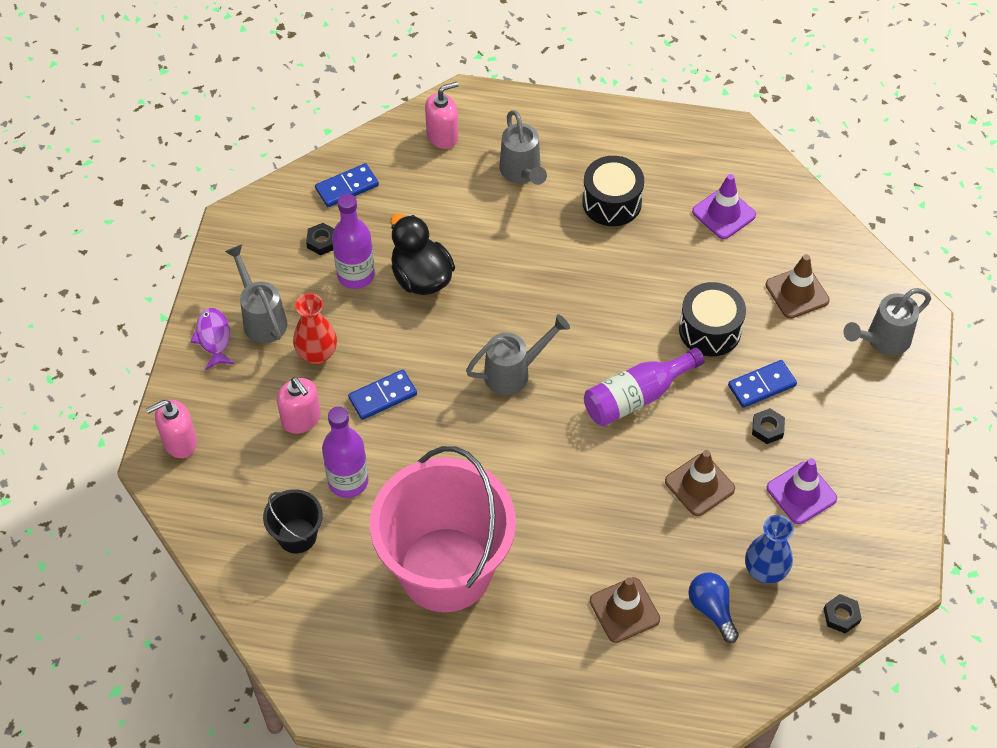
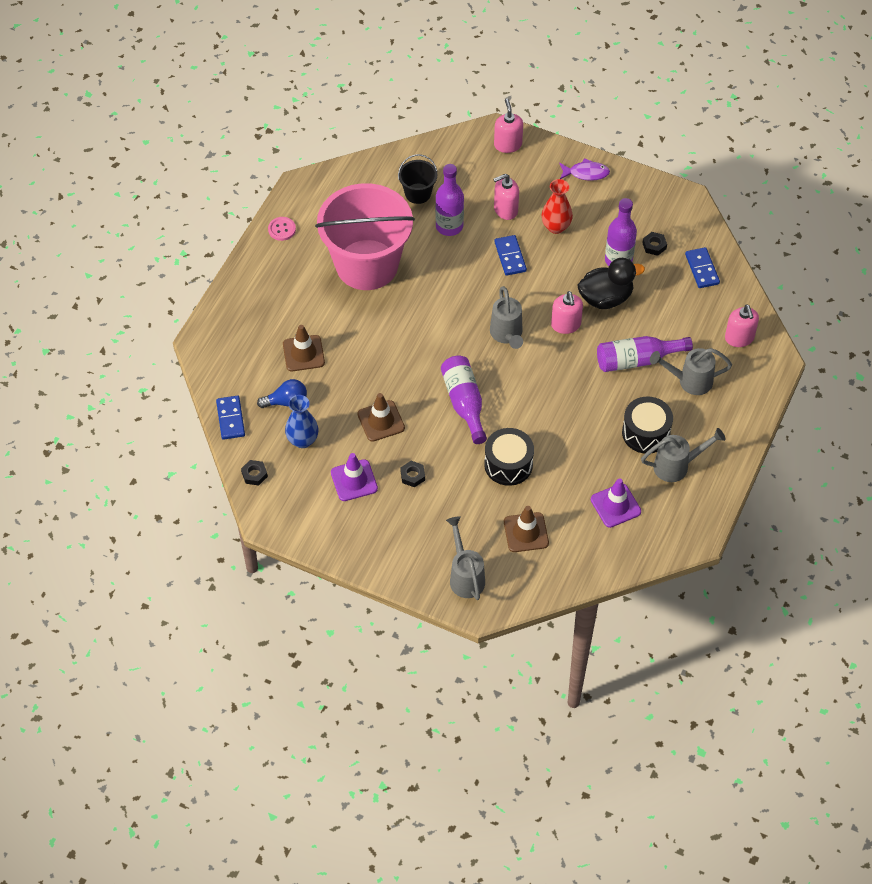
camera: 105 degrees right, 0 degrees up
(261, 318) = (595, 201): grey watering can -> grey watering can (677, 466)
(411, 704) = (282, 229): none -> pink button
(477, 312) = (566, 325): none -> pink soap dispenser
(508, 229) = (637, 360): none -> purple bottle
(761, 385) = (450, 483): blue domino -> blue domino (230, 419)

